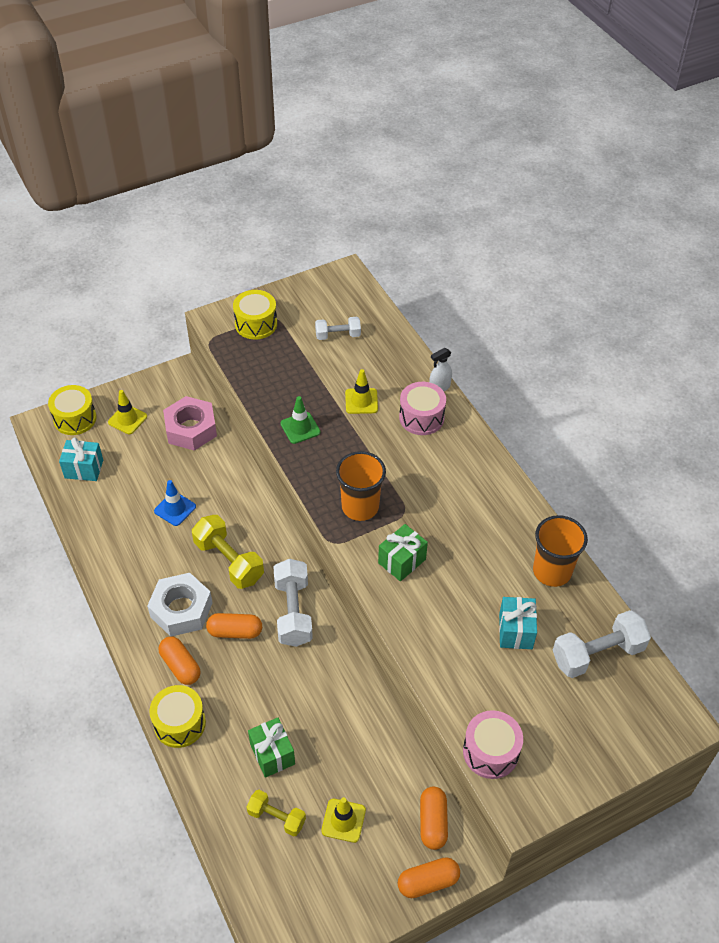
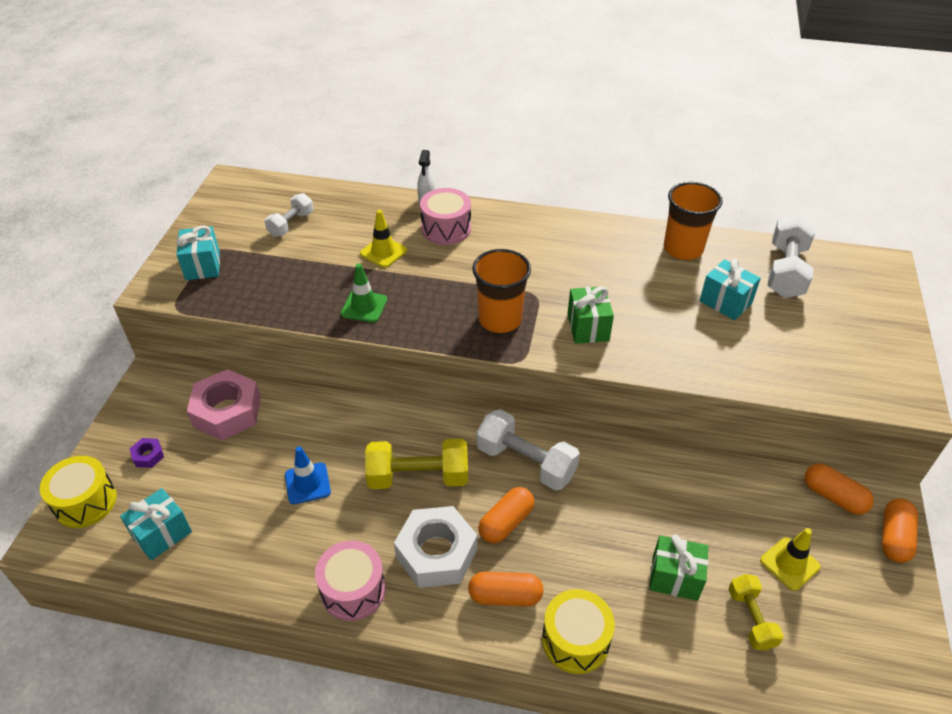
camera: 50 degrees left, 5 degrees down
(127, 419) = (148, 456): yellow traffic cone -> purple nut
(256, 324) = (203, 265): yellow drum -> turquoise gift
(276, 817) = (751, 618): yellow dumbbell -> yellow dumbbell turned 75 degrees counterclockwise
(490, 752) = (839, 387): pink drum -> pink drum (353, 590)

